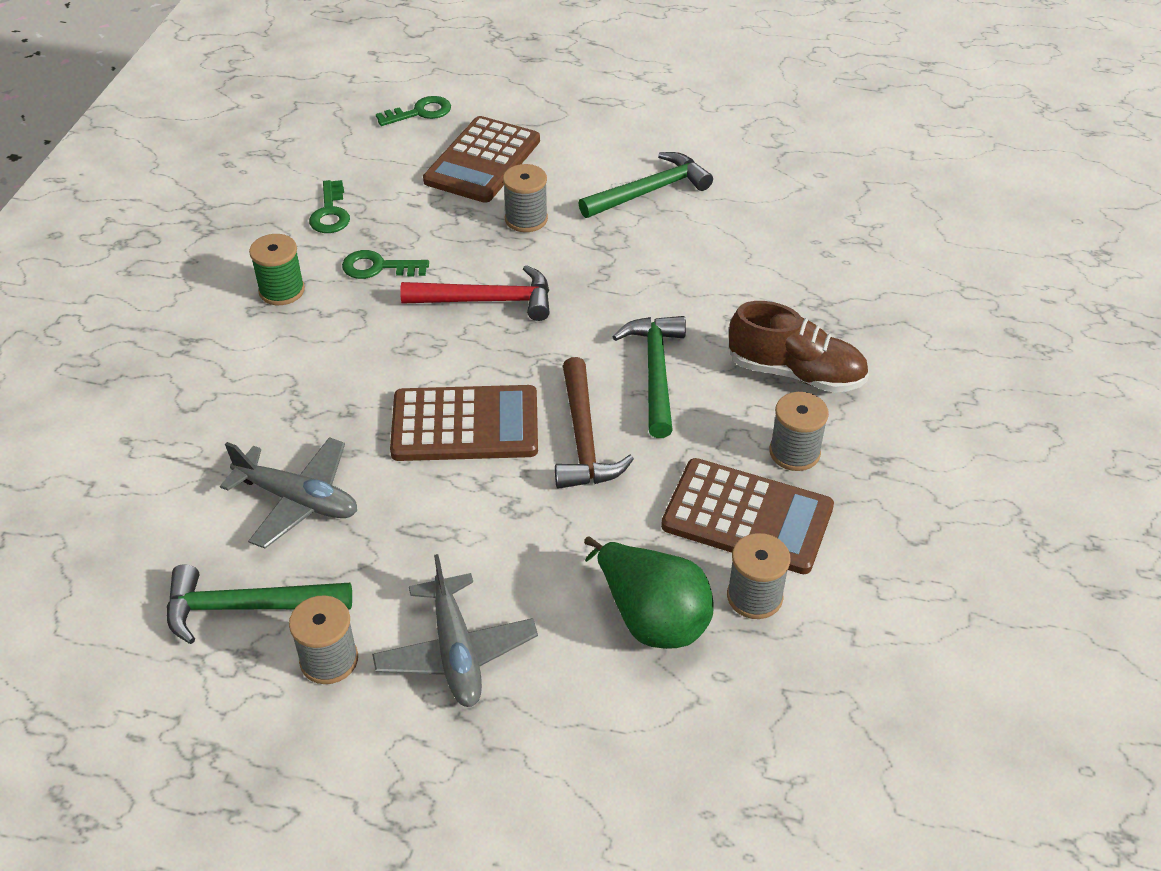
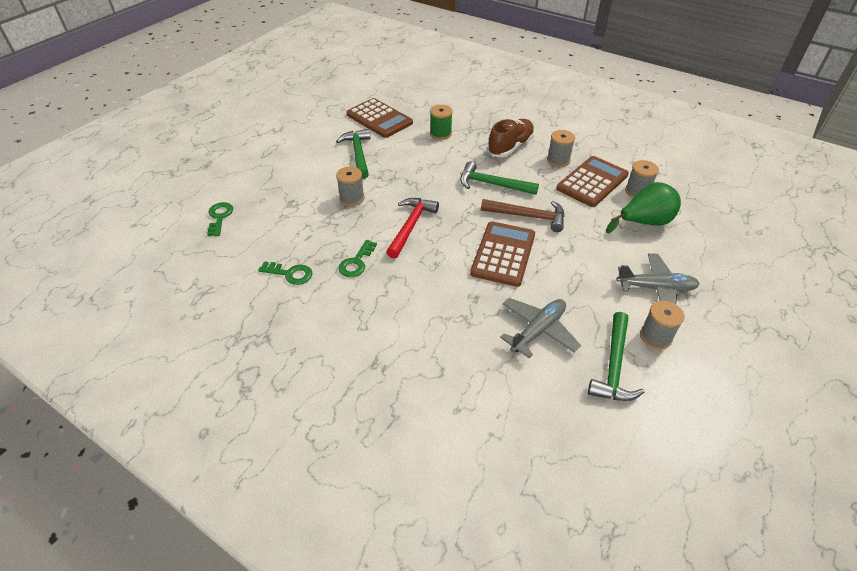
camera: 70 degrees left, 0 degrees up
(282, 290) = (352, 309): green spool -> green spool (440, 134)
(482, 161) = (288, 203): brown calculator -> brown calculator (379, 119)

